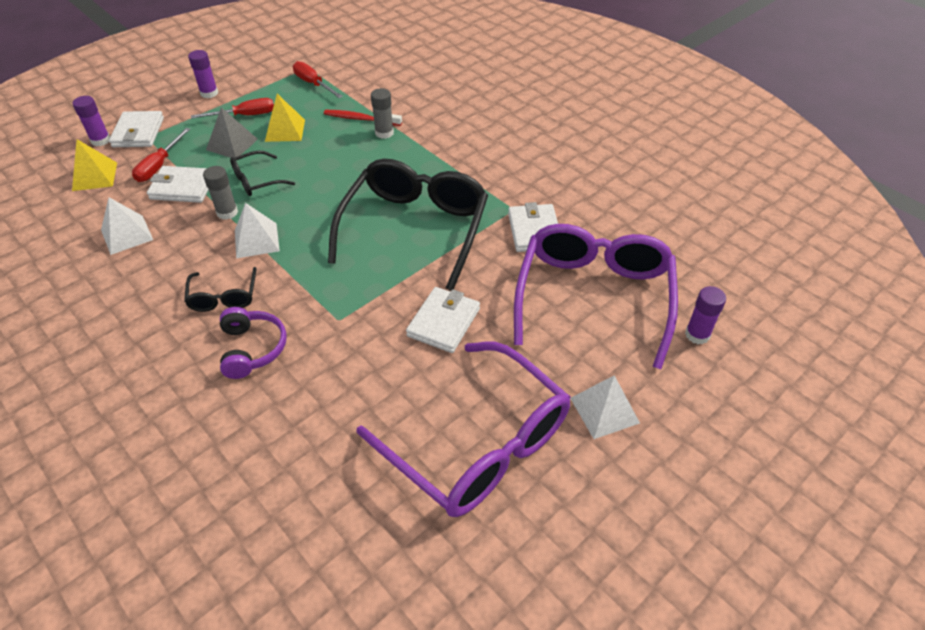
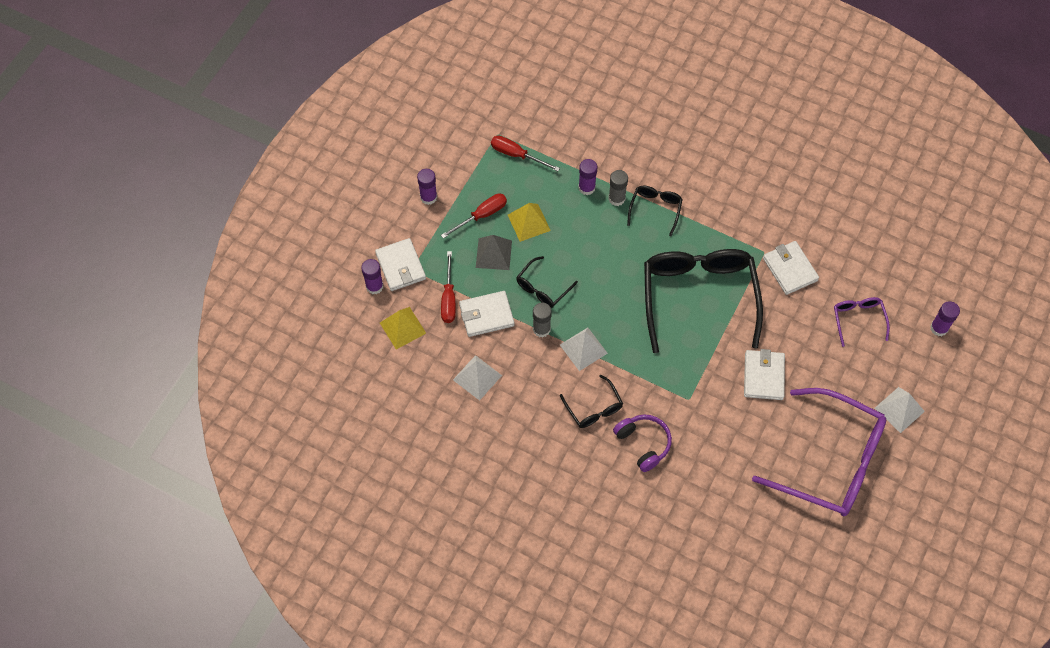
camera: 20 degrees left, 15 degrees up
(361, 119) = (586, 188): red toothbrush -> purple glue stick
(417, 149) = (655, 210): none -> black glasses
(593, 298) = (858, 320): purple glasses -> purple glasses, size x0.45

